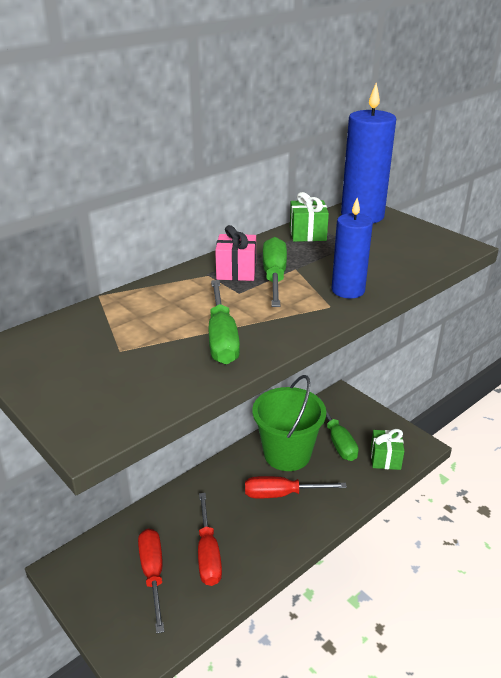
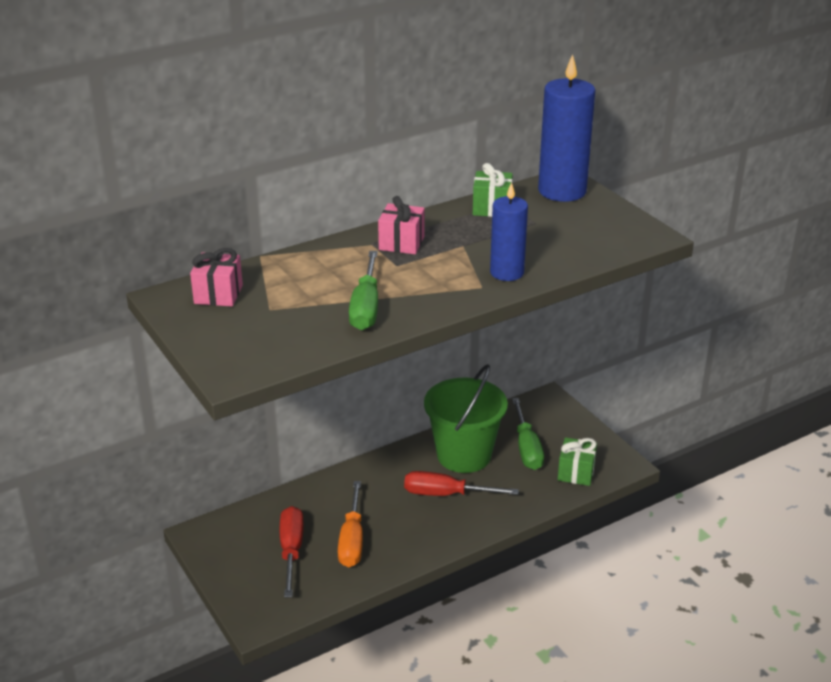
camera: 10 degrees right, 0 degrees up
(61, 340) = (218, 294): none -> pink gift
(208, 554) = (352, 540): red screwdriver -> orange screwdriver
(274, 277) = (438, 252): green screwdriver -> none

